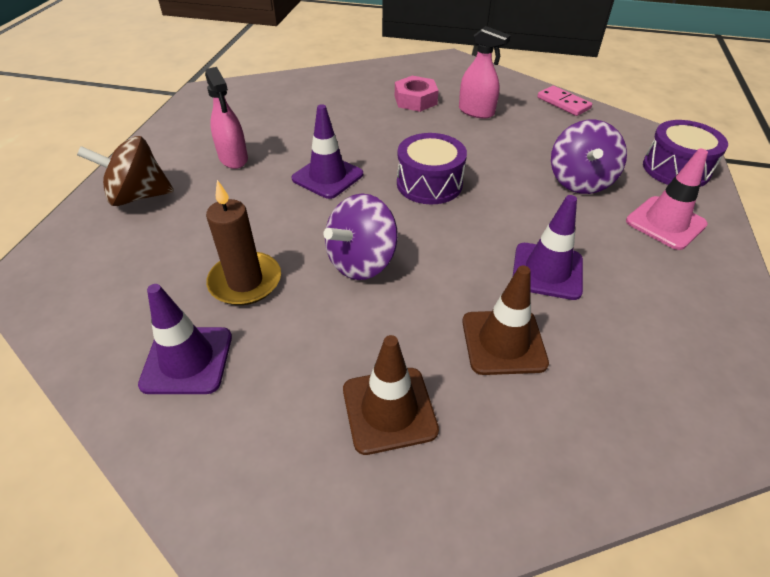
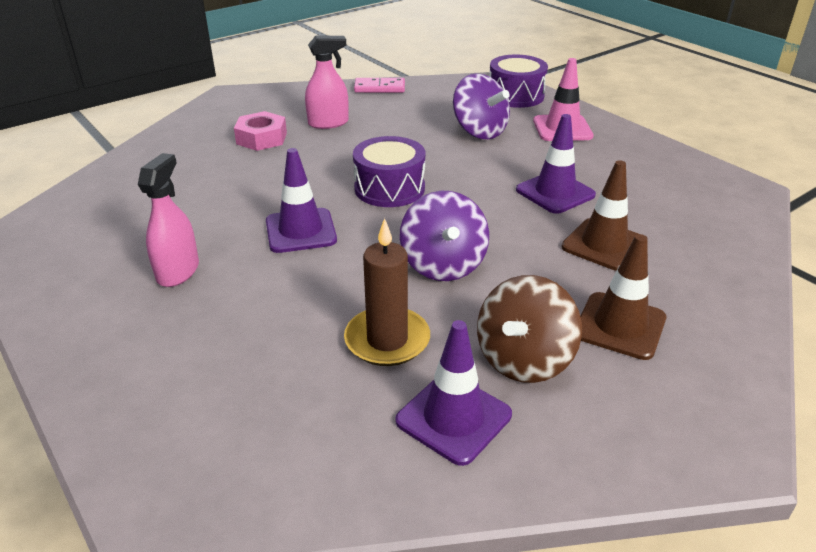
camera: 50 degrees left, 10 degrees down
(138, 196) = (138, 363): brown spinning top -> brown spinning top (524, 360)
(233, 158) = (178, 271): pink spray bottle -> pink spray bottle turned 90 degrees counterclockwise

